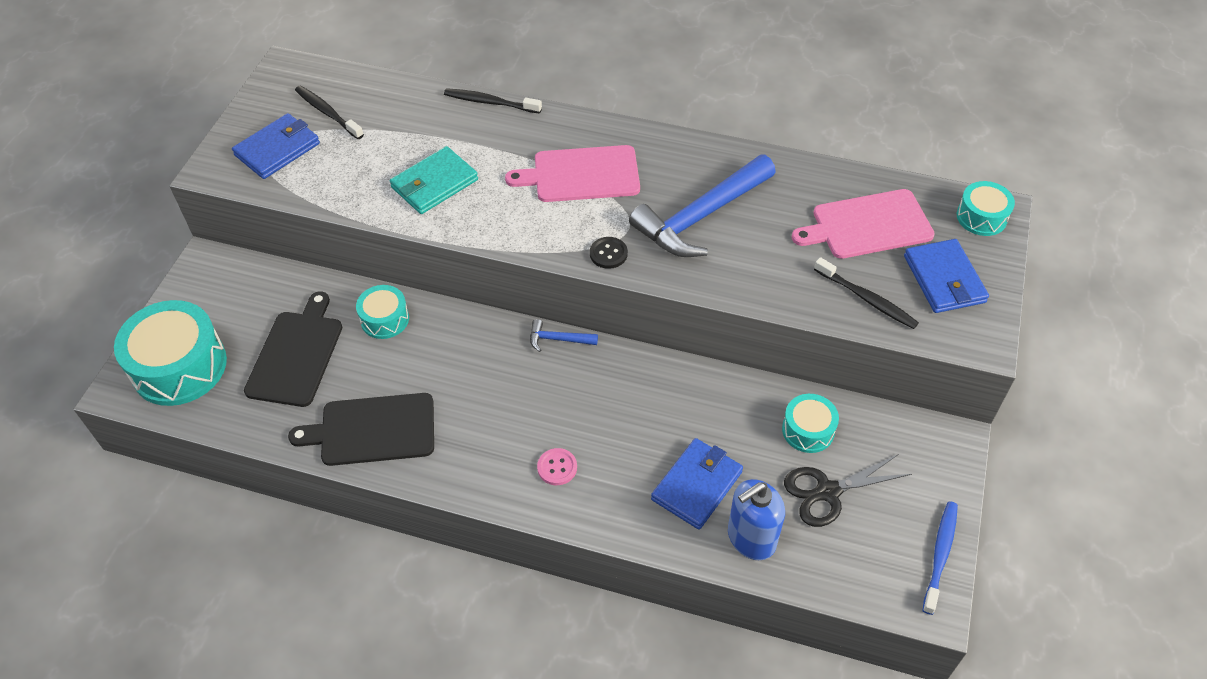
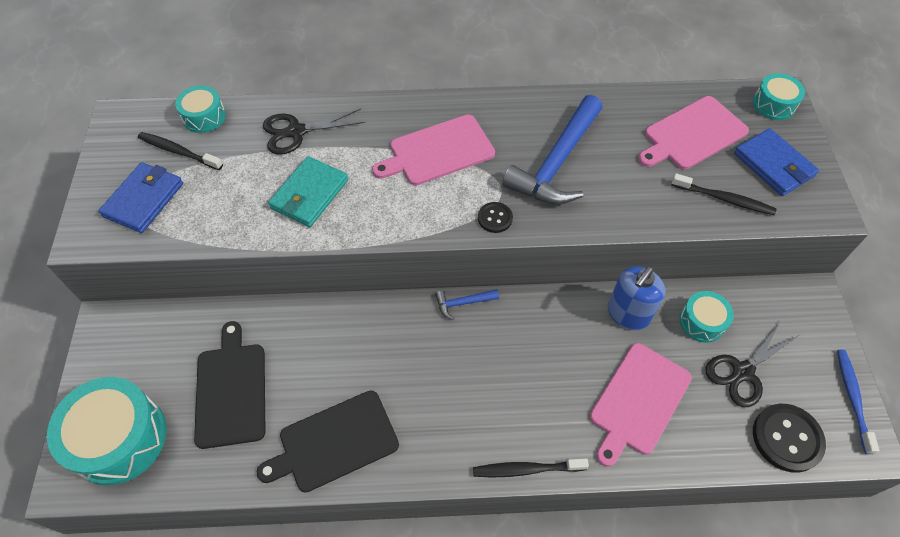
camera: 20 degrees left, 5 degrees up
(385, 319) = (300, 330): turquoise drum -> turquoise drum (204, 117)
(448, 121) = (296, 132): none -> black scissors
(490, 102) = (327, 105): black toothbrush -> black toothbrush (526, 469)
(557, 467) = (515, 424): pink button -> none
(697, 485) = (638, 401): blue wallet -> pink cutting board
(751, 538) = (703, 434): blue soap dispenser -> blue soap dispenser (628, 314)
(842, 570) = (787, 438): none -> black button

